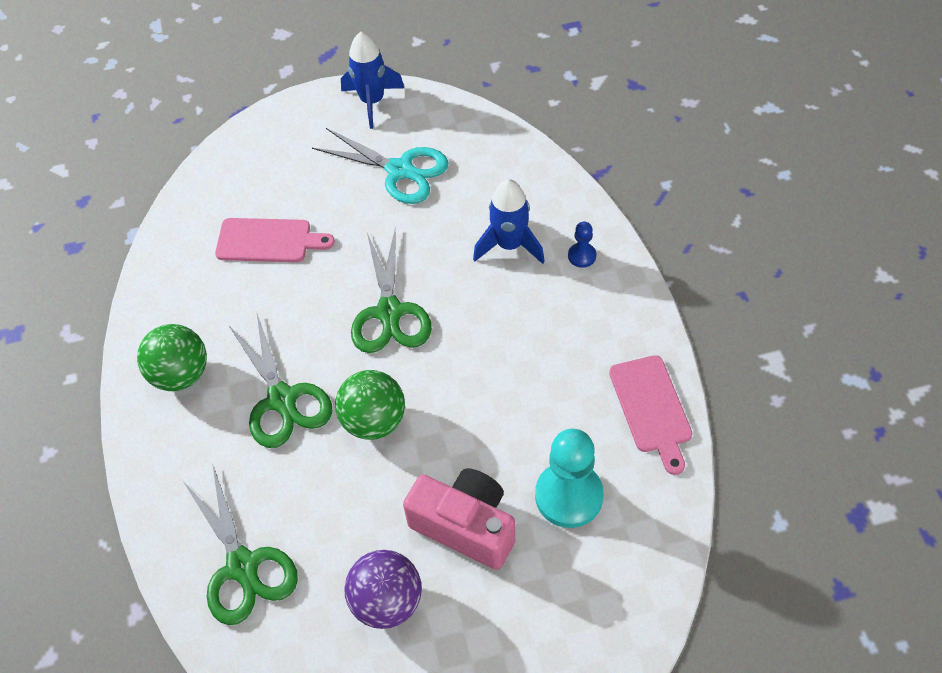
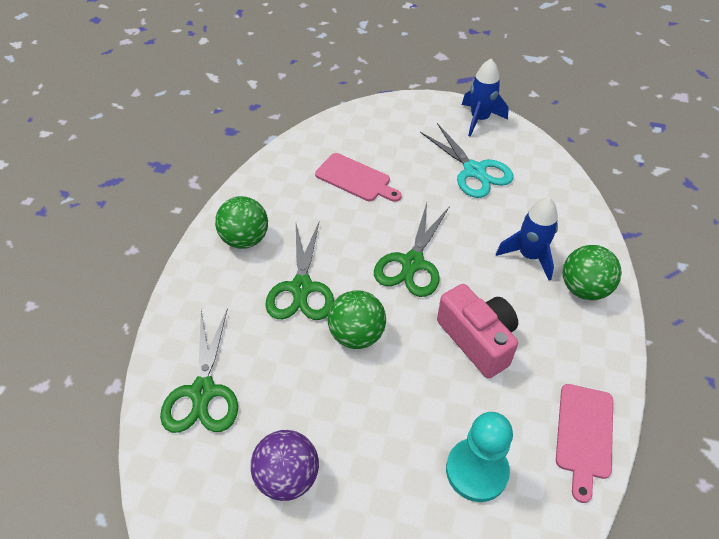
camera: 25 degrees right, 5 degrees down
(465, 526) = (380, 450): pink camera -> pink camera (477, 340)
(582, 256) = (584, 288): blue pawn -> green ball

